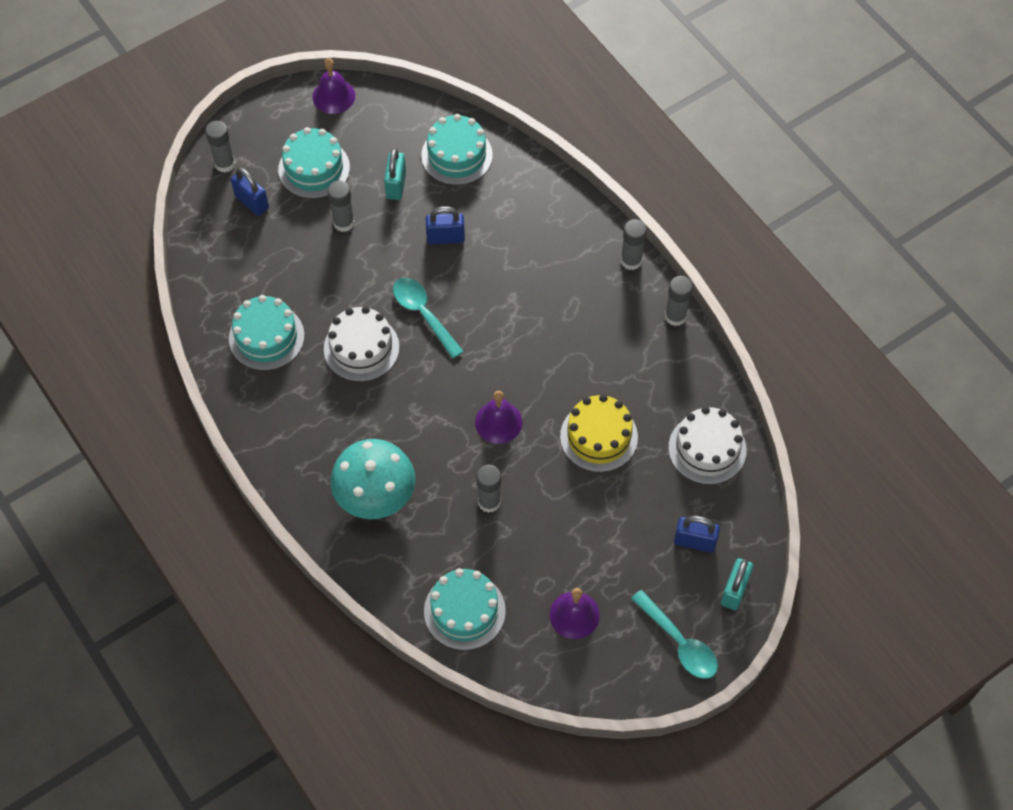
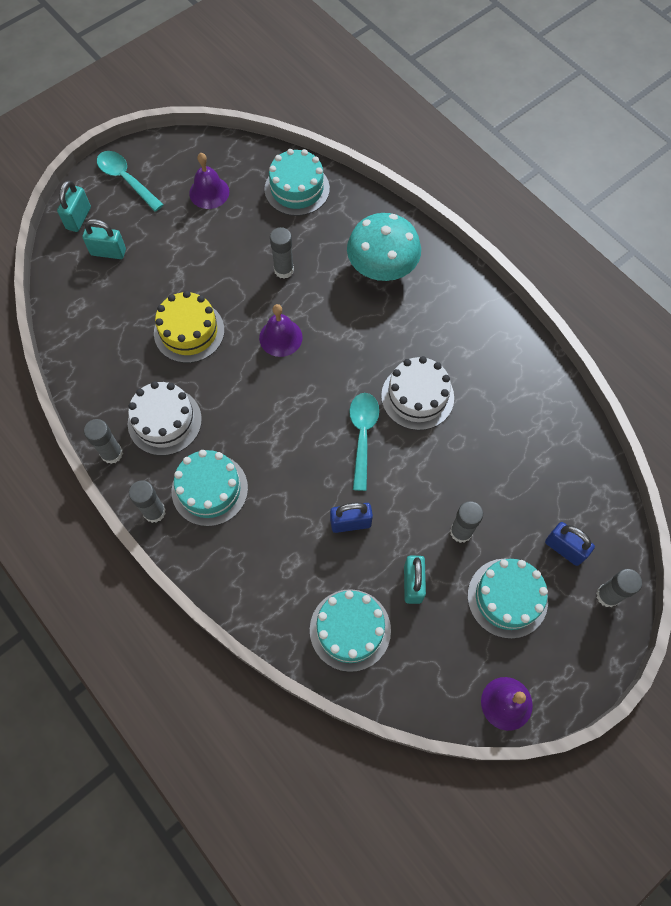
camera: 175 degrees right, 5 degrees up
(266, 337) = (510, 400): turquoise cake -> turquoise cake (209, 489)
(423, 314) = (362, 435): turquoise spoon -> turquoise spoon turned 135 degrees counterclockwise
(694, 541) = (108, 252): blue padlock -> turquoise padlock
(707, 449) = (91, 328): white cake -> white cake (164, 421)

